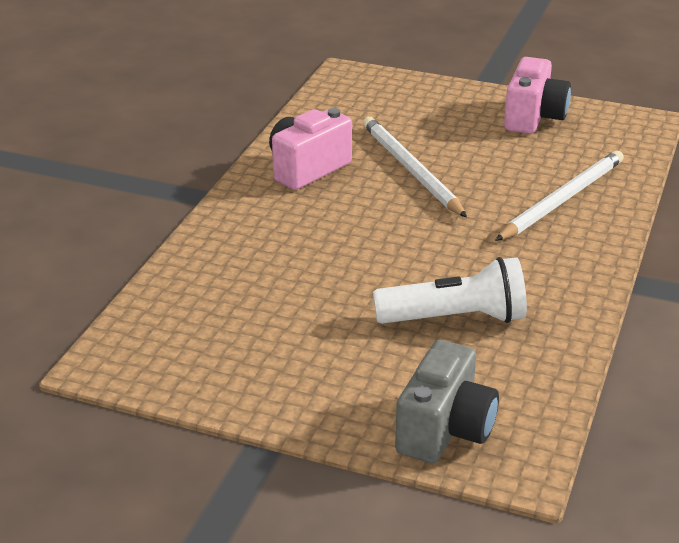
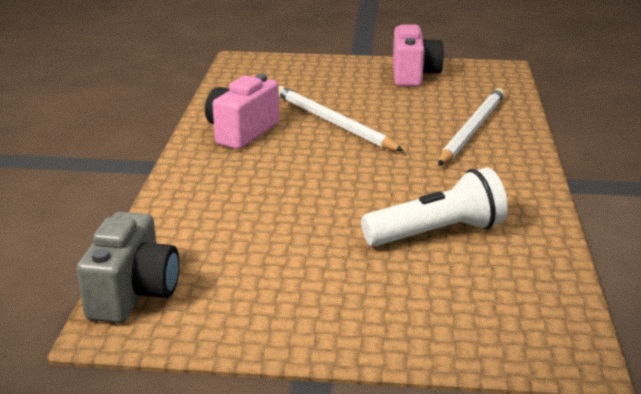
camera: 15 degrees left, 5 degrees down
(445, 430) = (483, 331): grey camera -> grey camera (133, 294)

